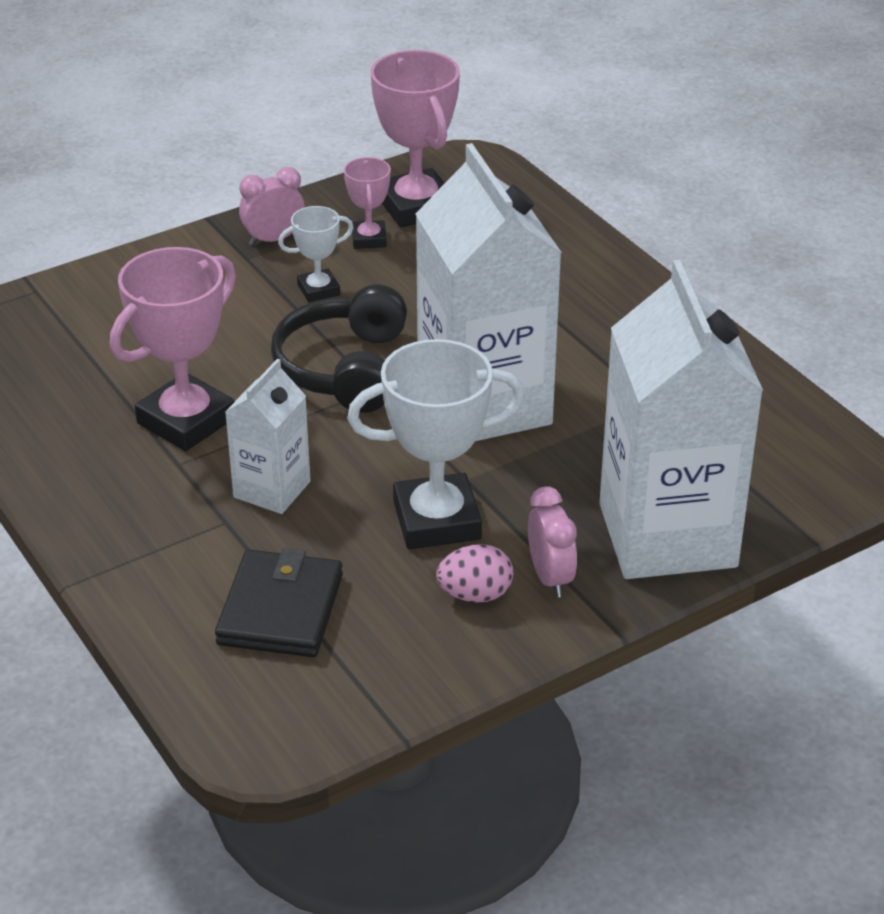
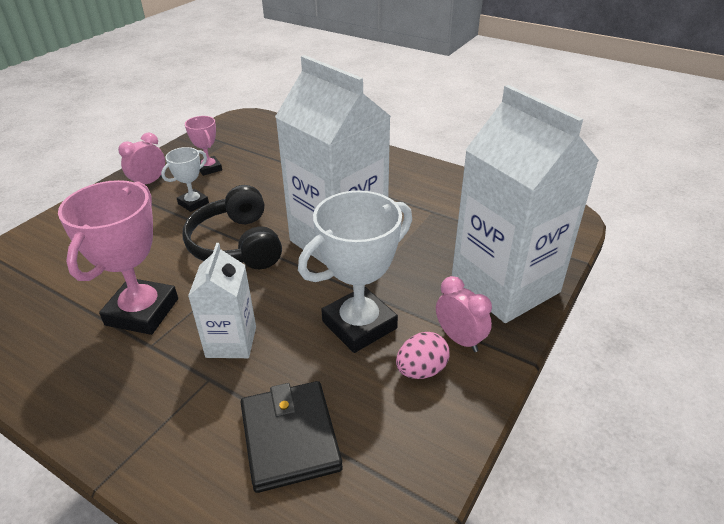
camera: 25 degrees left, 0 degrees up
(416, 206) = (227, 146): pink trophy -> none

